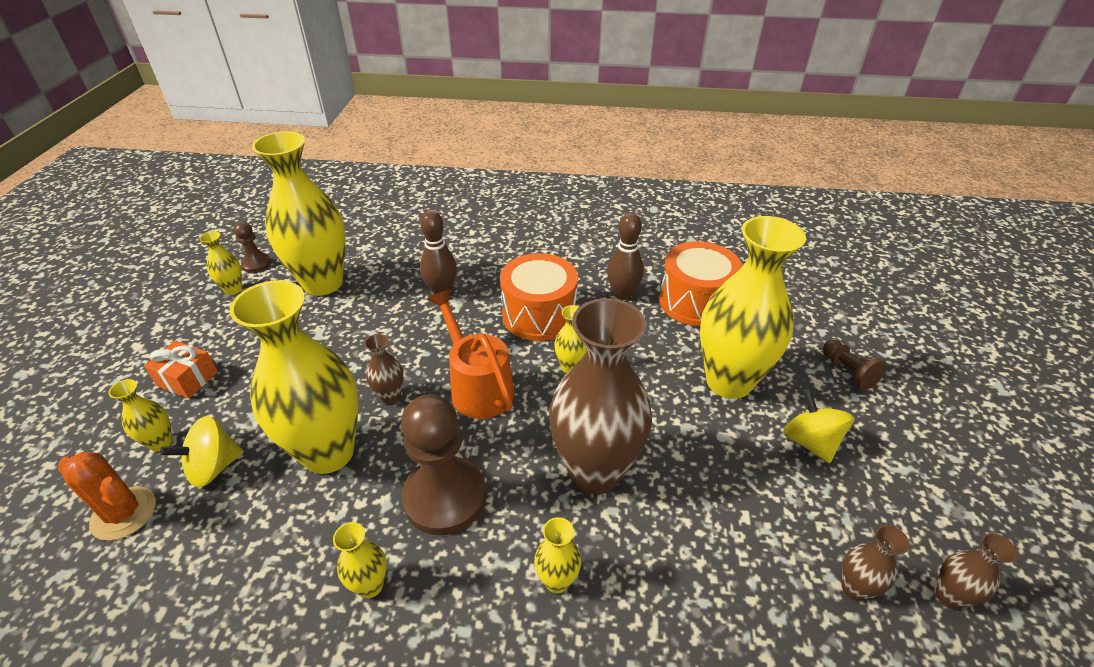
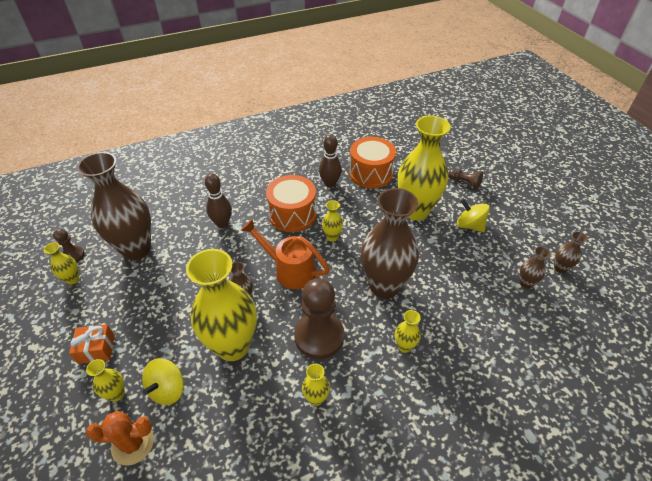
camera: 30 degrees left, 5 degrees up
(323, 283) = (136, 249): yellow vase -> brown vase

